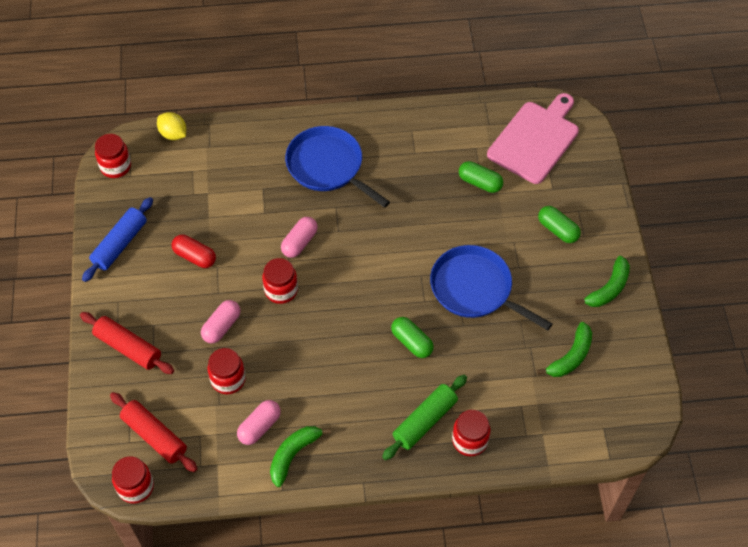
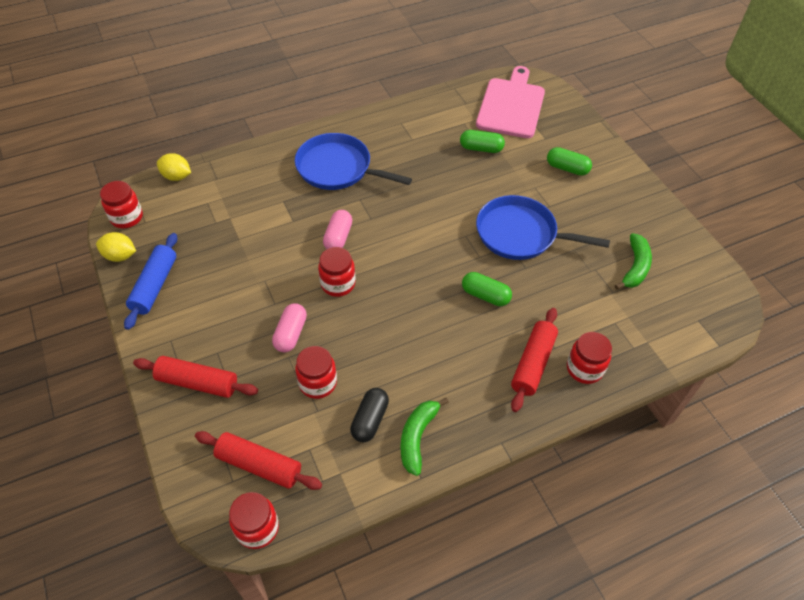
camera: 20 degrees left, 5 degrees down
(99, 205) = (120, 256): none -> yellow lemon
(195, 257) = (238, 277): red capsule -> none
(259, 426) = (370, 420): pink capsule -> black capsule
(425, 421) = (533, 363): green rolling pin -> red rolling pin
(608, 289) = (635, 203): green banana -> none

